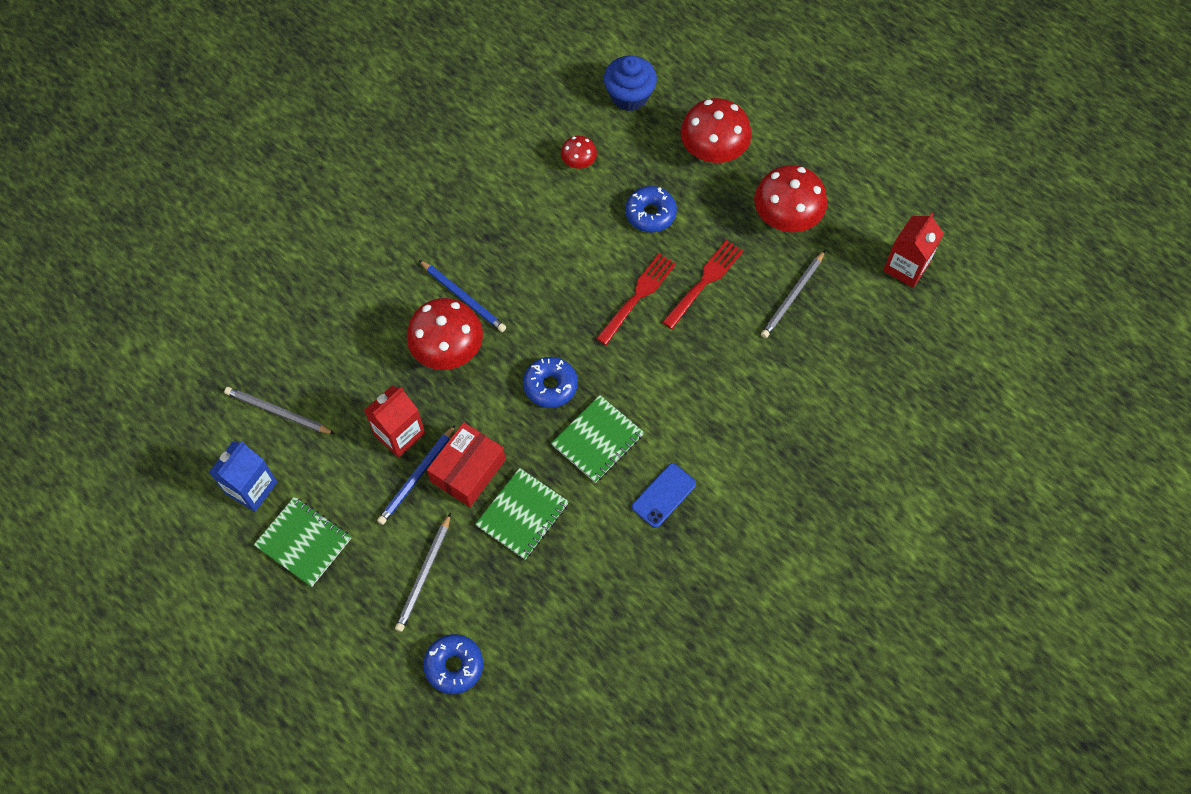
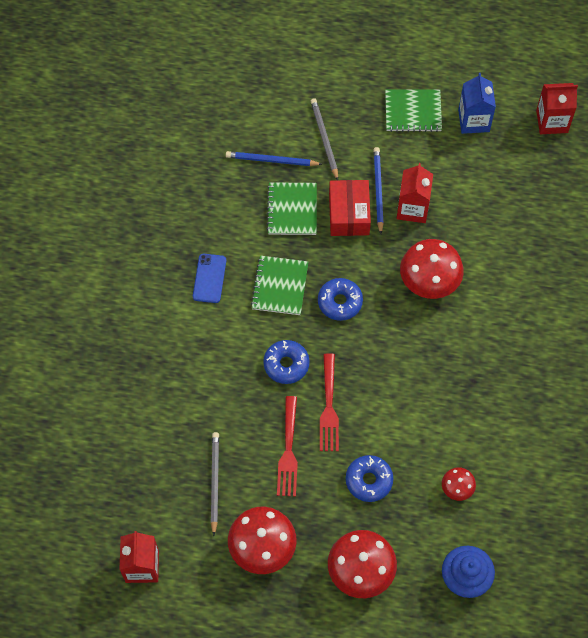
camera: 145 degrees right, 0 degrees up
(175, 432) = (552, 121): none -> red carton
(278, 412) = (501, 172): grey pencil -> none
(454, 666) = (265, 104): blue donut -> blue donut (286, 364)
(463, 297) = (450, 324): blue pencil -> blue pencil (271, 160)

